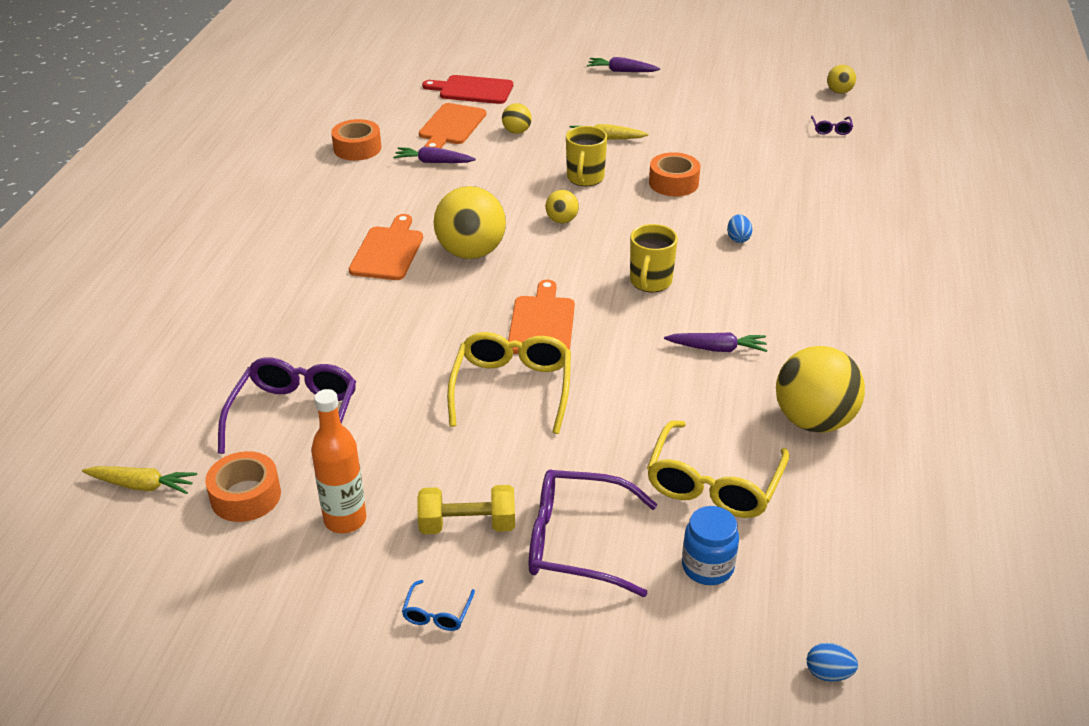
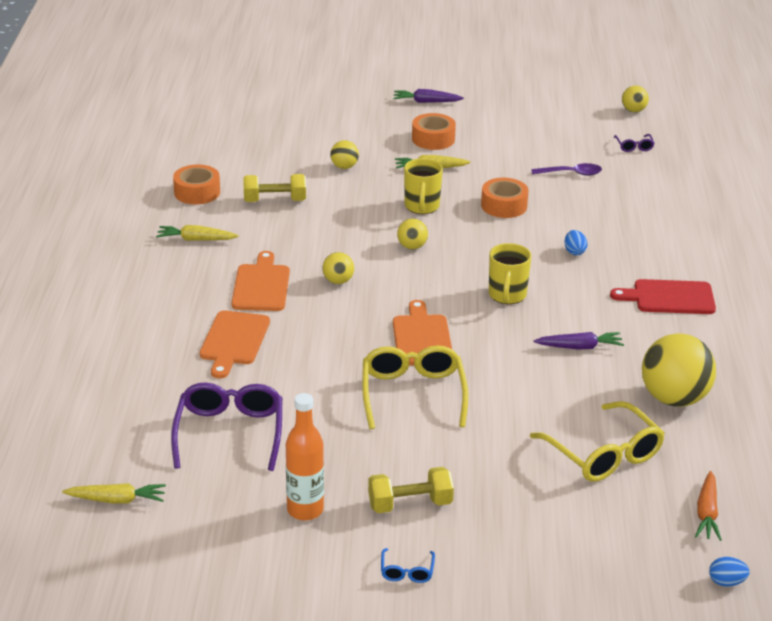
camera: 10 degrees left, 5 degrees down
(246, 496) = (212, 500): orange tape -> orange tape (433, 139)
(338, 197) = (196, 240): none -> yellow carrot
(433, 162) = (275, 201): purple carrot -> yellow dumbbell
(451, 126) = (280, 165): orange cutting board -> orange cutting board (234, 341)
(471, 252) = (338, 281): yellow ball -> yellow ball, size x0.48
(472, 90) = (289, 129): red cutting board -> red cutting board (669, 298)
(576, 542) = (504, 509): purple glasses -> none
(707, 567) = (615, 517): blue jar -> none
(713, 484) = (604, 454): yellow glasses -> yellow glasses turned 45 degrees counterclockwise
(756, 153) = (571, 173): none -> purple spoon
(823, 574) = (707, 513): none -> orange carrot

